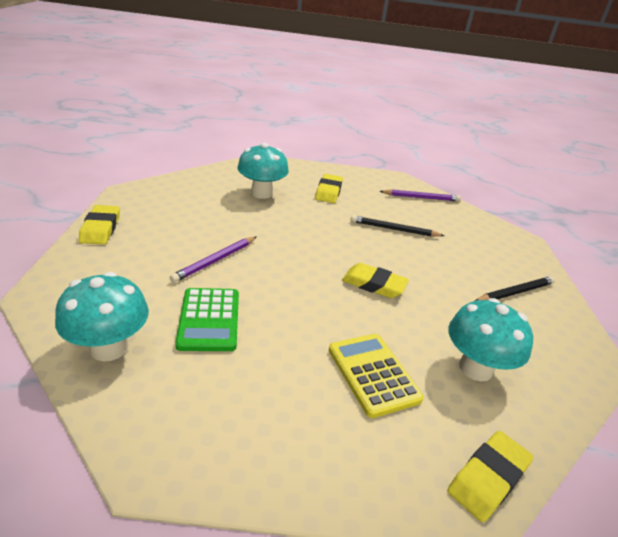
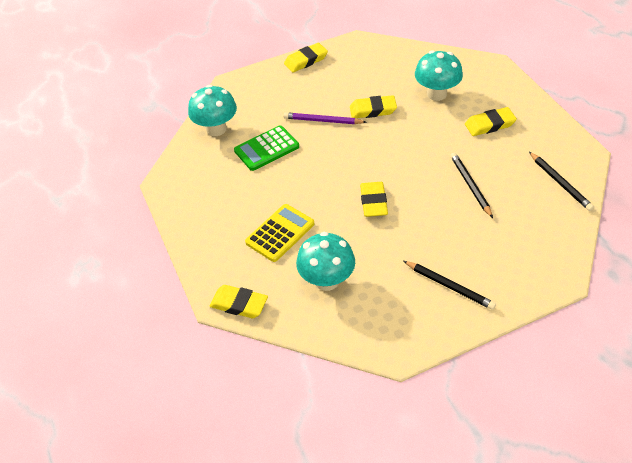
camera: 70 degrees right, 15 degrees up
(240, 228) = (373, 110): none -> yellow eraser
(421, 198) = (560, 183): purple pencil -> black pencil

